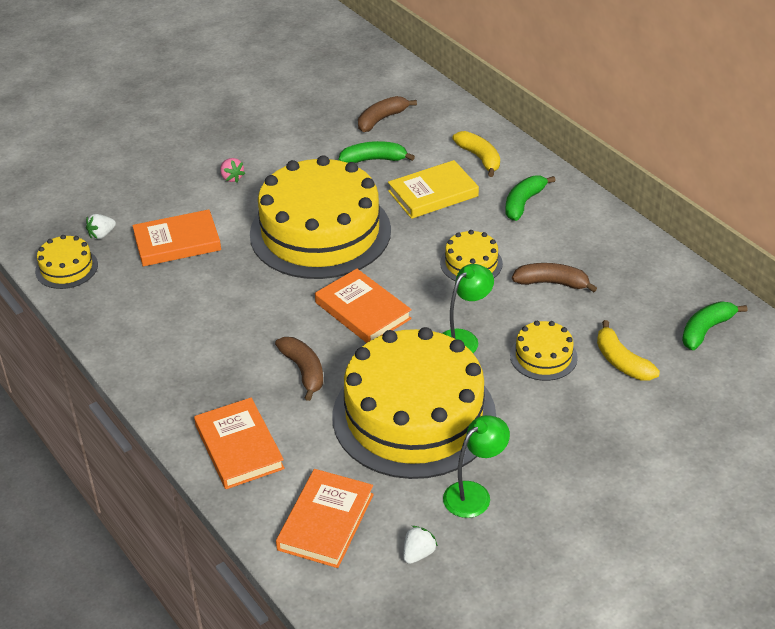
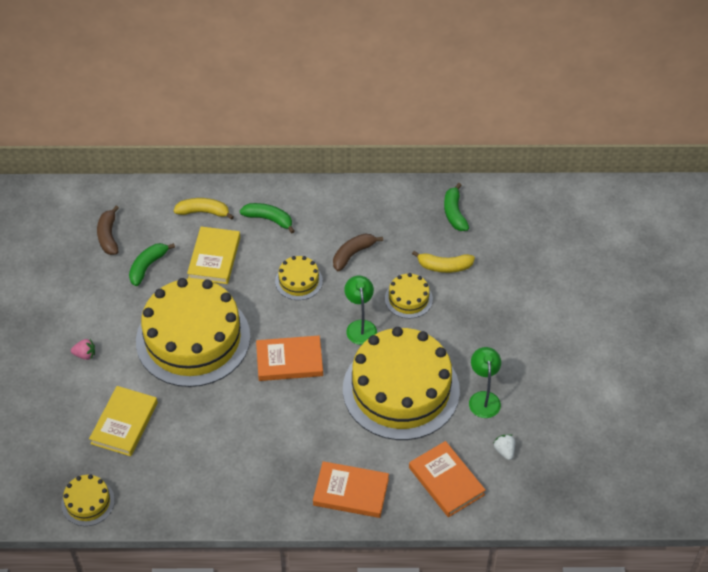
camera: 55 degrees left, 10 degrees up
(101, 234) = (71, 463): white strawberry -> none
(177, 242) = (124, 423): orange book -> yellow book
(304, 371) = (315, 422): brown banana -> none
(523, 203) = (269, 219): green banana -> green banana turned 135 degrees clockwise

